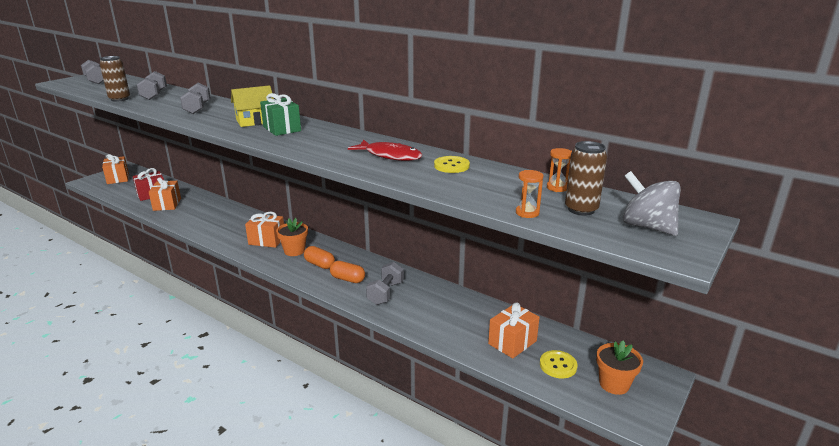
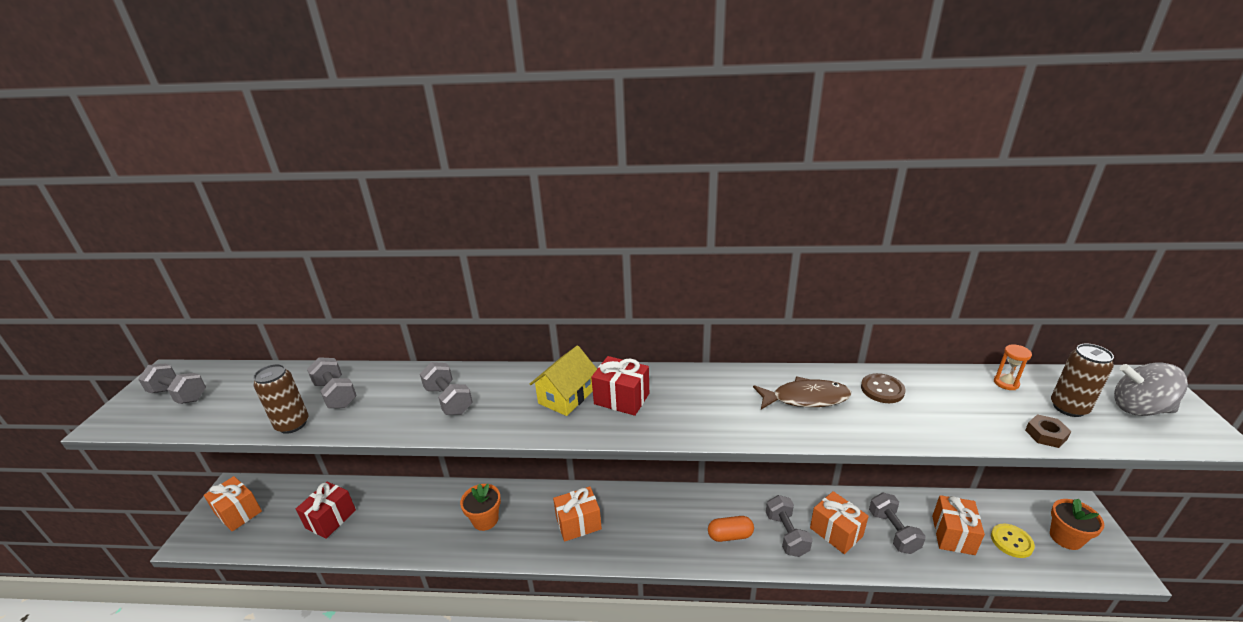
camera: 30 degrees left, 5 degrees up
(167, 204) = (375, 526): orange gift -> orange gift (836, 532)
(282, 129) = (621, 399): green gift -> red gift
(294, 251) = (628, 523): orange flower pot -> orange flower pot (485, 519)
(319, 264) = (678, 529): orange capsule -> none
(390, 156) = (805, 398): red fish -> brown fish
(451, 166) = (882, 389): yellow button -> brown button
(466, 322) = (893, 531): none -> grey dumbbell
(527, 213) = (1046, 435): orange hourglass -> brown nut

